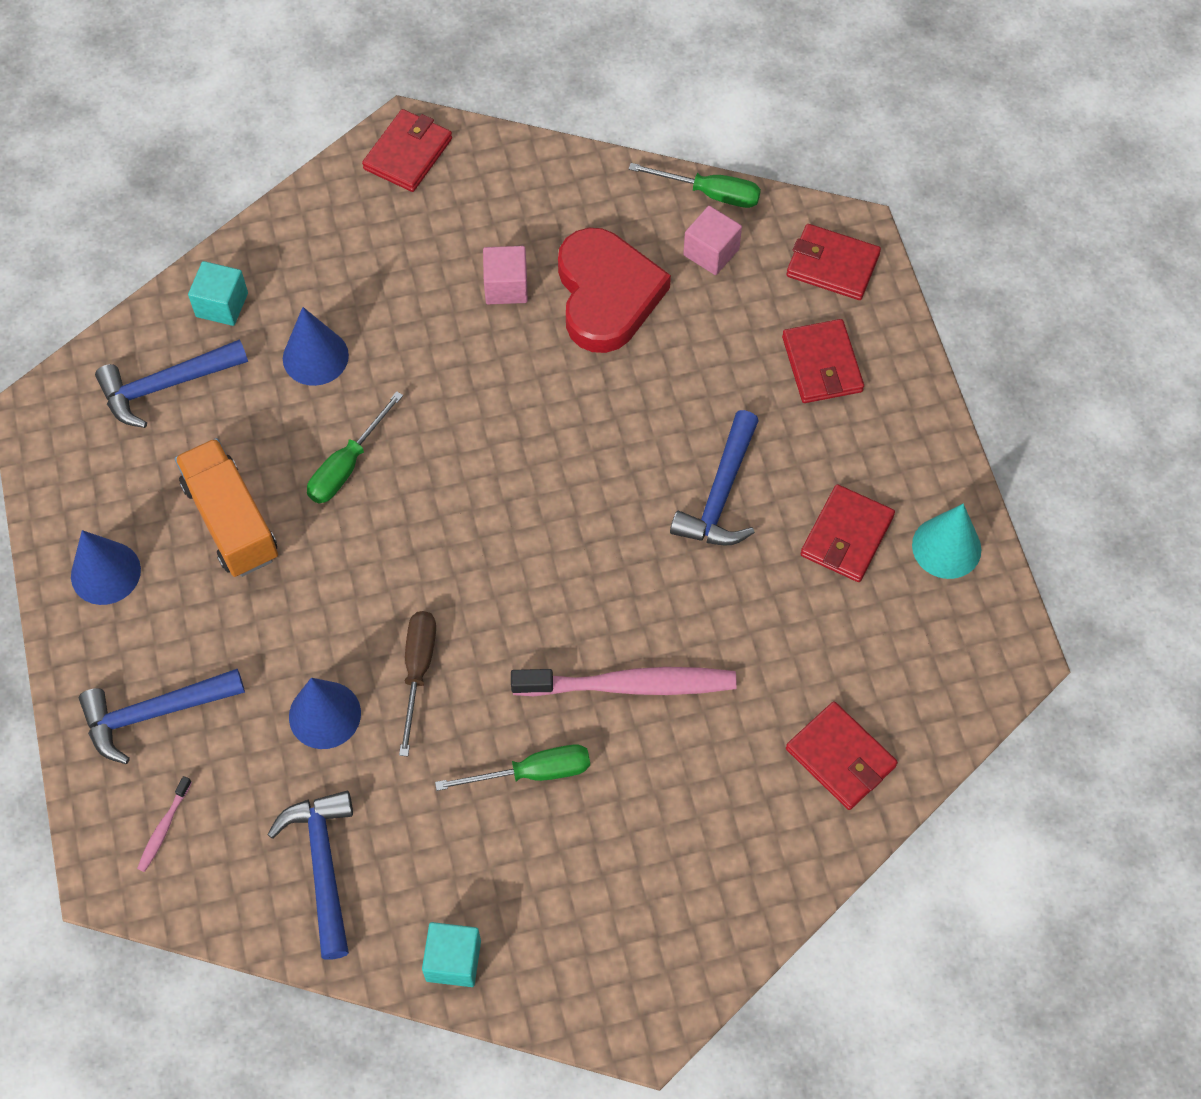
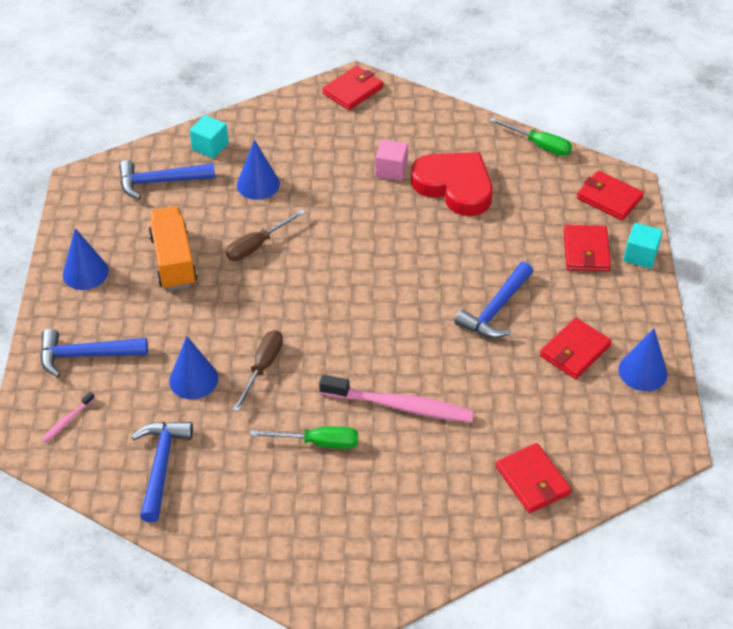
camera: 15 degrees right, 15 degrees down
(347, 465) = (257, 245): green screwdriver -> brown screwdriver
(453, 960) = (227, 542): turquoise cube -> turquoise cube (640, 255)
(606, 295) = (454, 186): red heart -> red heart turned 60 degrees counterclockwise
(711, 252) = (530, 176): pink cube -> none
(946, 547) = (642, 371): turquoise cone -> blue cone

